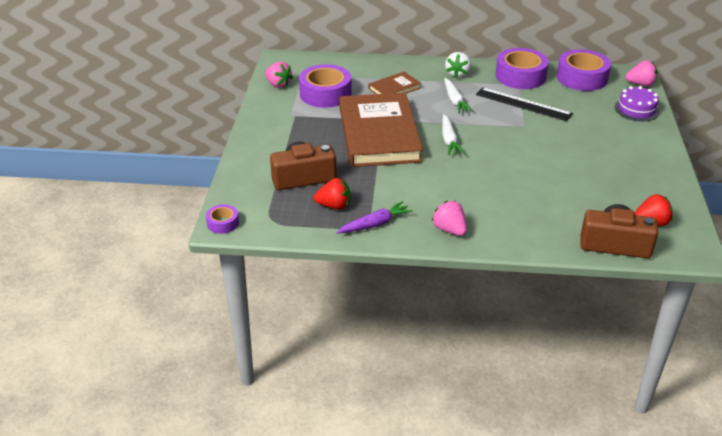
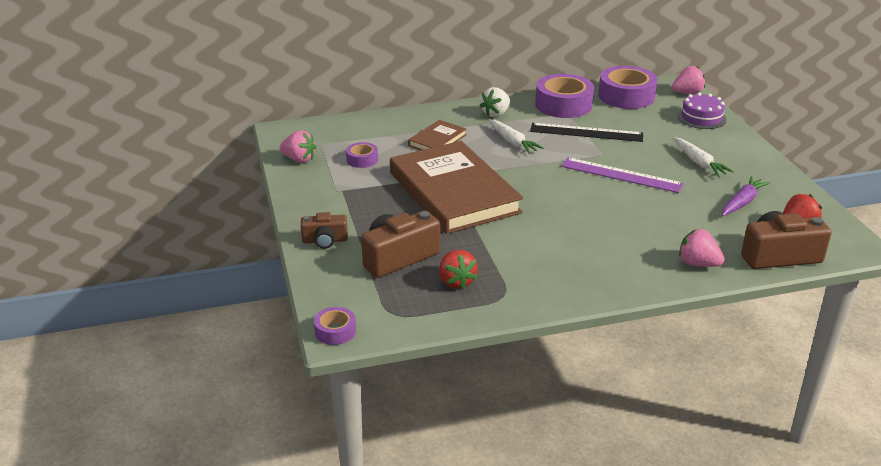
camera: 20 degrees left, 5 degrees down
(257, 153) = (325, 241): none -> brown camera
(325, 94) = (362, 160): purple tape -> purple tape, size x0.50
(334, 206) = (456, 281): red strawberry -> red strawberry turned 90 degrees clockwise
(375, 224) = (517, 291): purple carrot -> purple carrot (742, 202)
(449, 140) = (535, 184): white carrot -> white carrot (699, 163)
(449, 230) = (602, 279): pink strawberry -> pink strawberry (698, 263)
(457, 74) = (496, 114): white strawberry -> white strawberry turned 45 degrees clockwise
(527, 147) = (621, 175): none -> purple ruler

